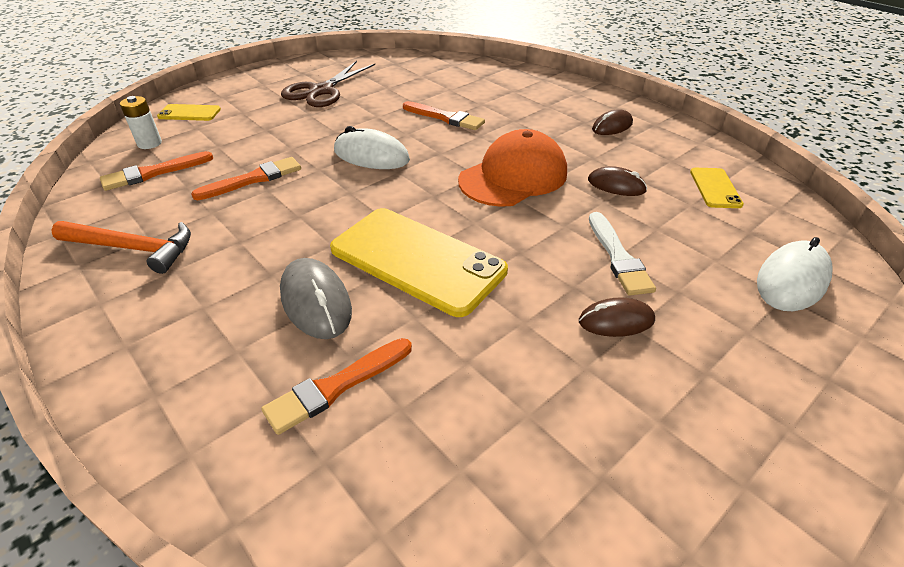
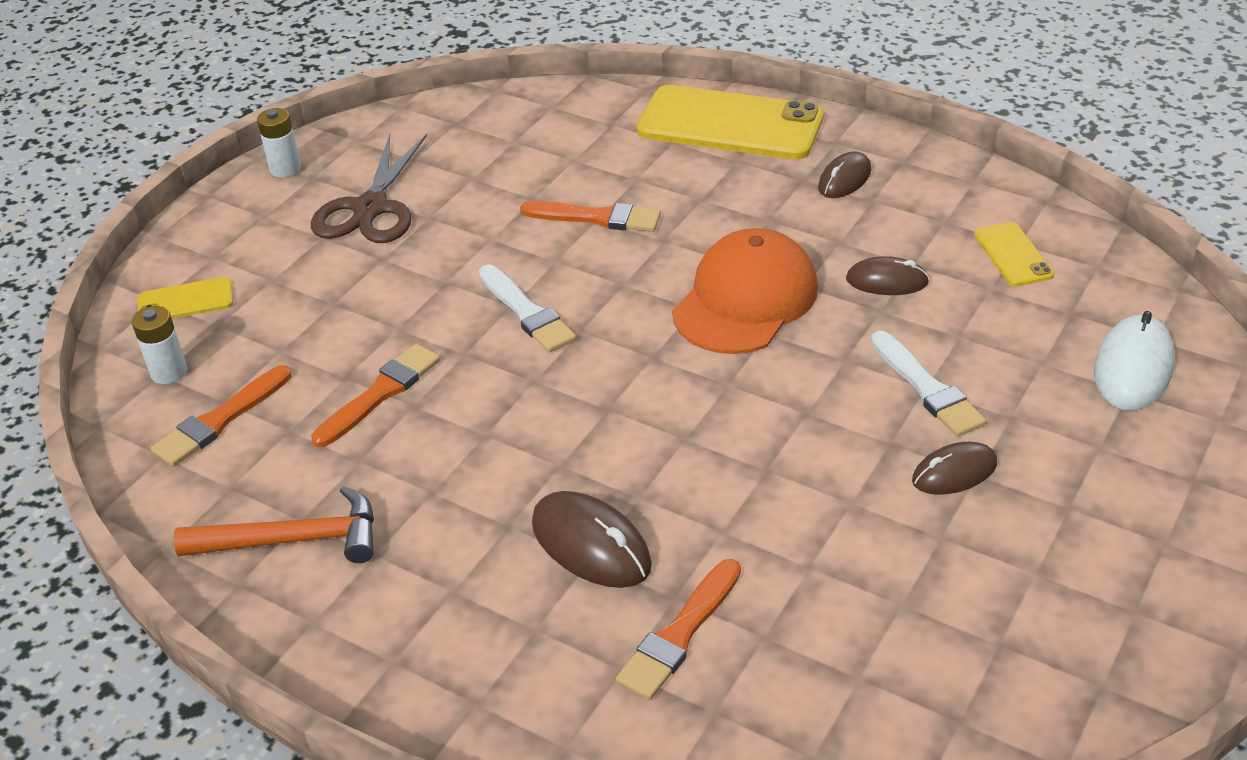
camera: 15 degrees left, 0 degrees up
(291, 67) = (285, 168): none -> white battery
(316, 302) = (591, 544): grey mouse -> brown mouse
(371, 156) = (527, 312): white mouse -> white brush
(417, 260) = (684, 456): yellow phone -> yellow phone (730, 124)

